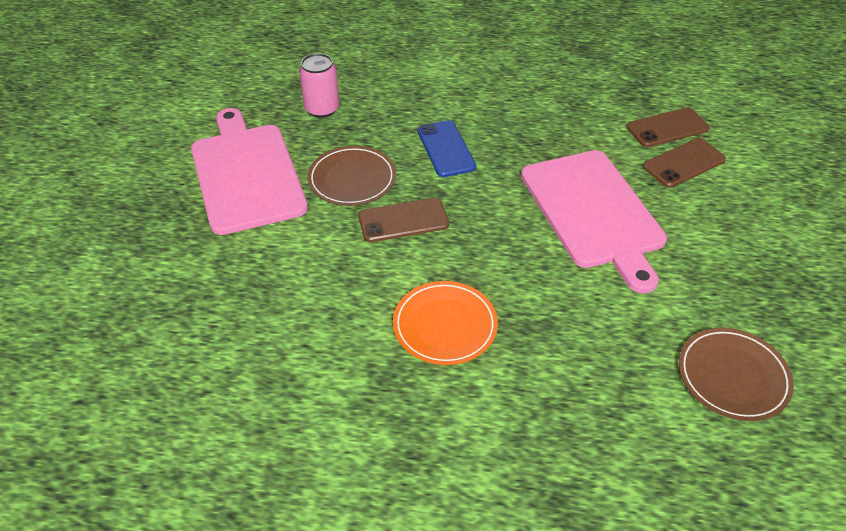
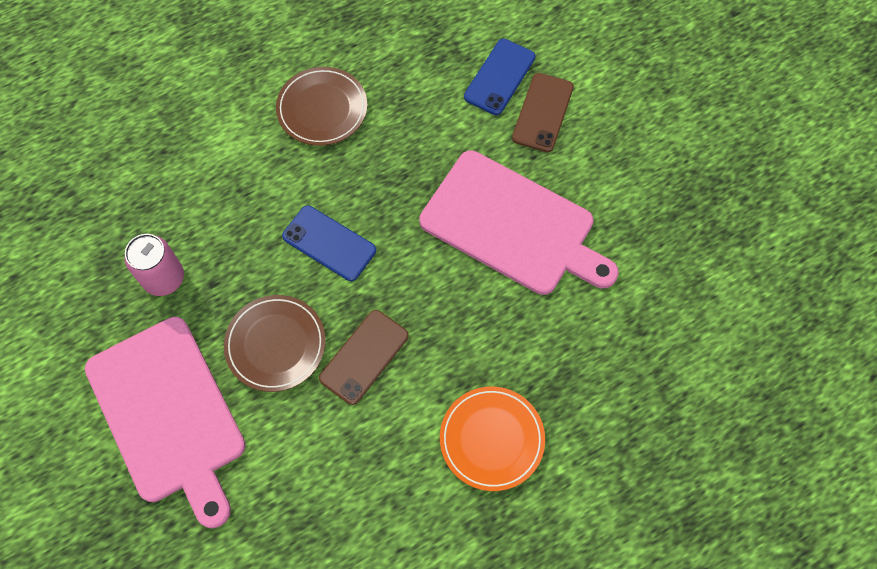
camera: 40 degrees left, 20 degrees up
(246, 174) = (168, 414): pink cutting board -> pink cutting board turned 150 degrees counterclockwise
(667, 128) = (499, 77): brown phone -> blue phone
(732, 376) = (725, 317): brown plate -> brown plate (322, 109)

